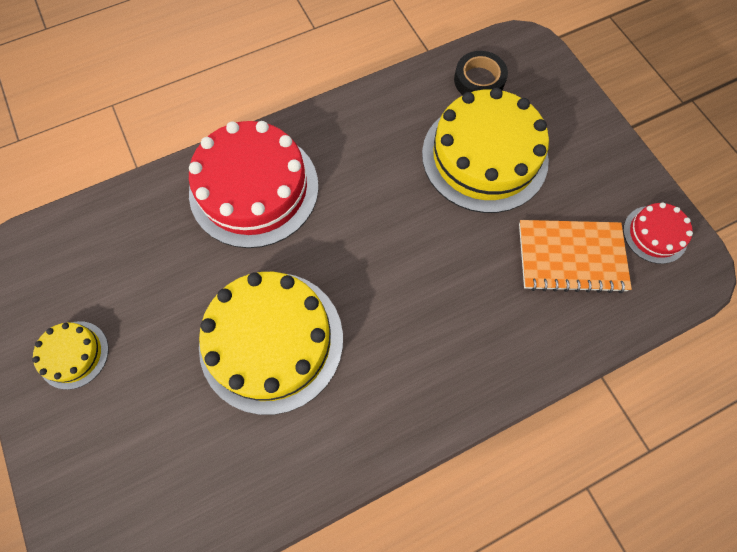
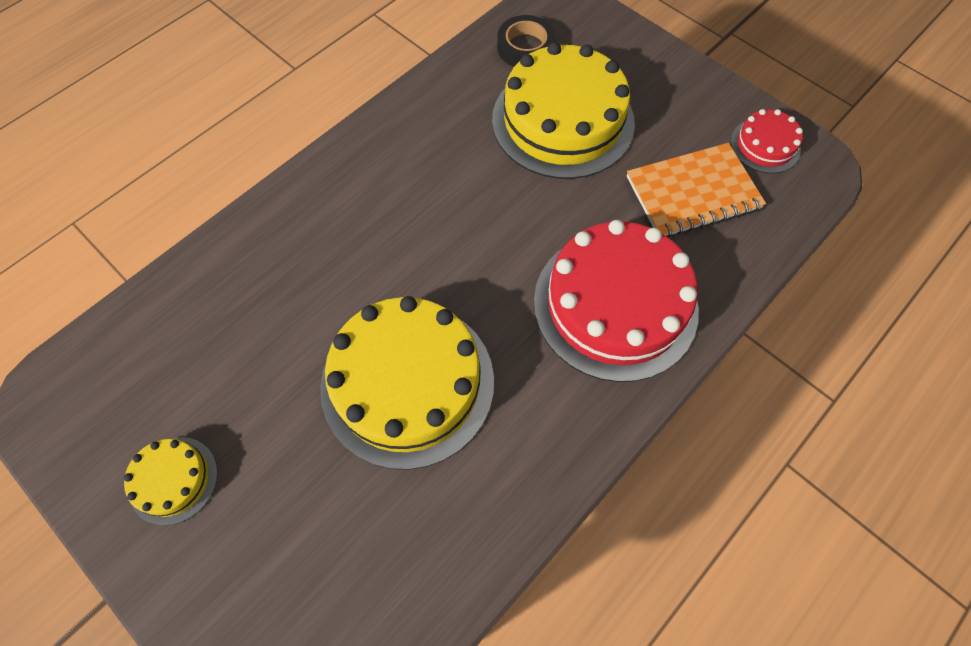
camera: 20 degrees left, 5 degrees down
(254, 188) = (321, 228): red cake -> red cake (615, 304)

